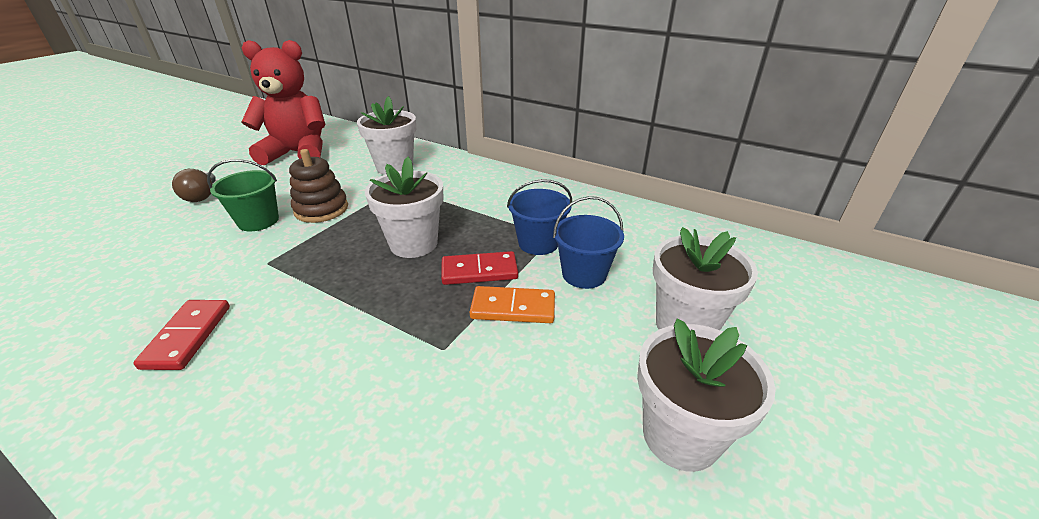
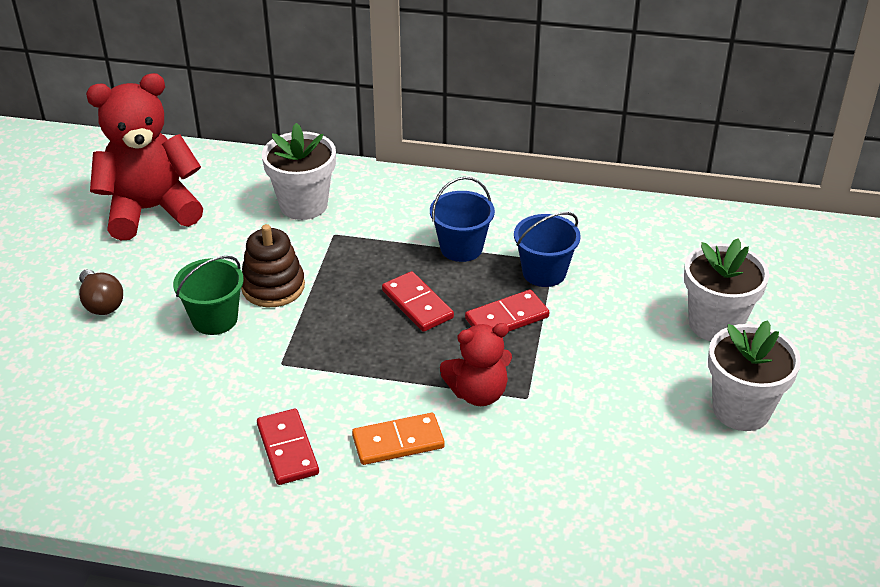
camera: 20 degrees left, 5 degrees up
(400, 331) = (478, 393): none -> red teddy bear
(413, 244) = (417, 304): white flower pot -> red domino
(513, 308) = (562, 346): orange domino -> orange domino (398, 442)
(584, 274) = (607, 296): blue bucket -> blue bucket (461, 248)

